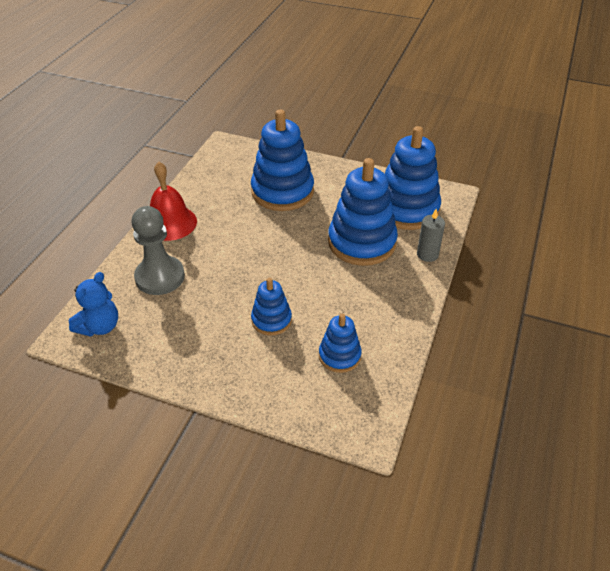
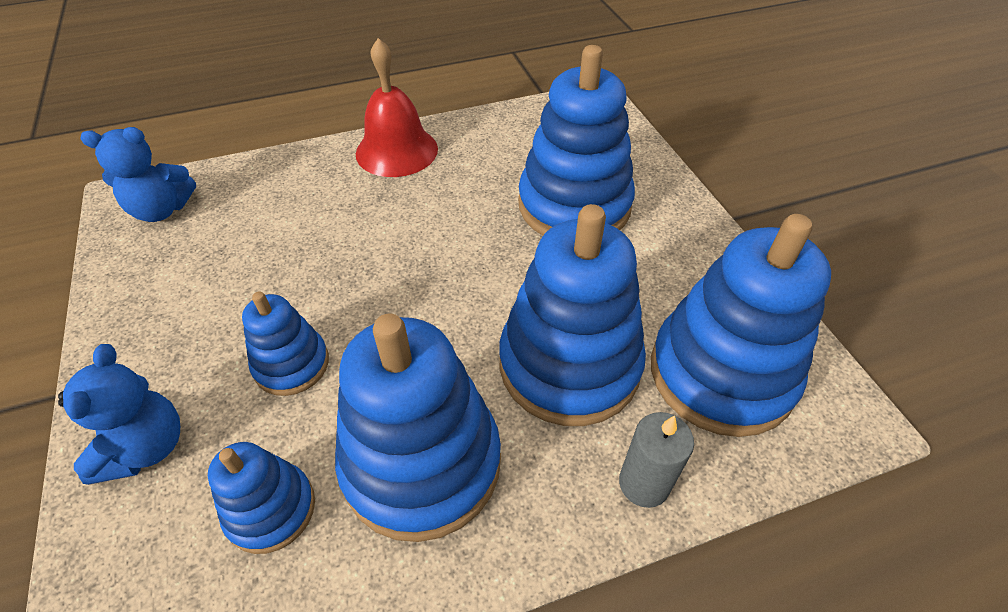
camera: 50 degrees right, 5 degrees up
(160, 277) = (289, 203): grey pawn -> none
(266, 384) = (146, 447): none -> blue teddy bear
(362, 304) = (422, 463): none -> blue stacking toy

